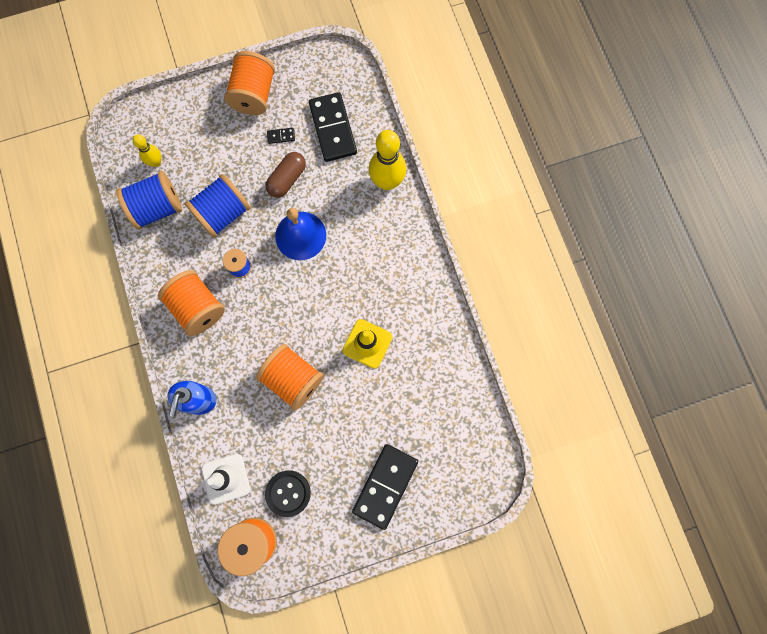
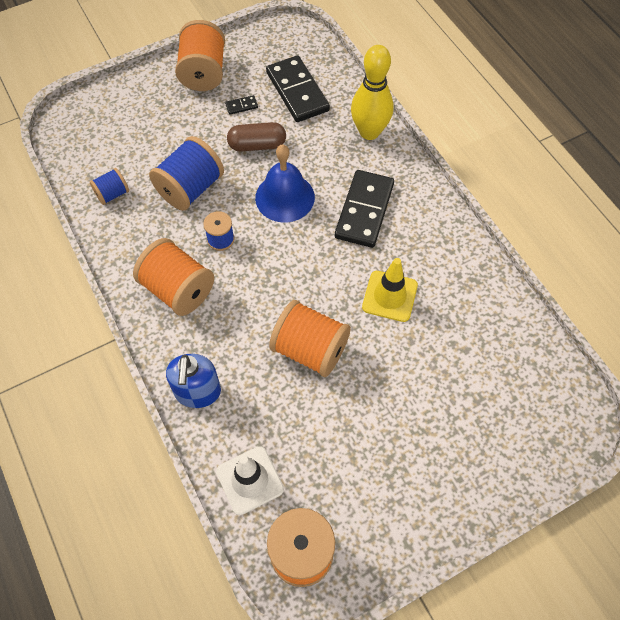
camera: 10 degrees left, 15 degrees down
(156, 162) = (104, 149): yellow bowling pin -> none
(157, 208) = (112, 194): blue spool -> blue spool, size x0.53
(287, 179) = (257, 145): brown capsule -> brown capsule turned 60 degrees clockwise
(288, 493) = (333, 484): black button -> none
(385, 485) = (453, 453): black domino -> black domino (364, 210)

